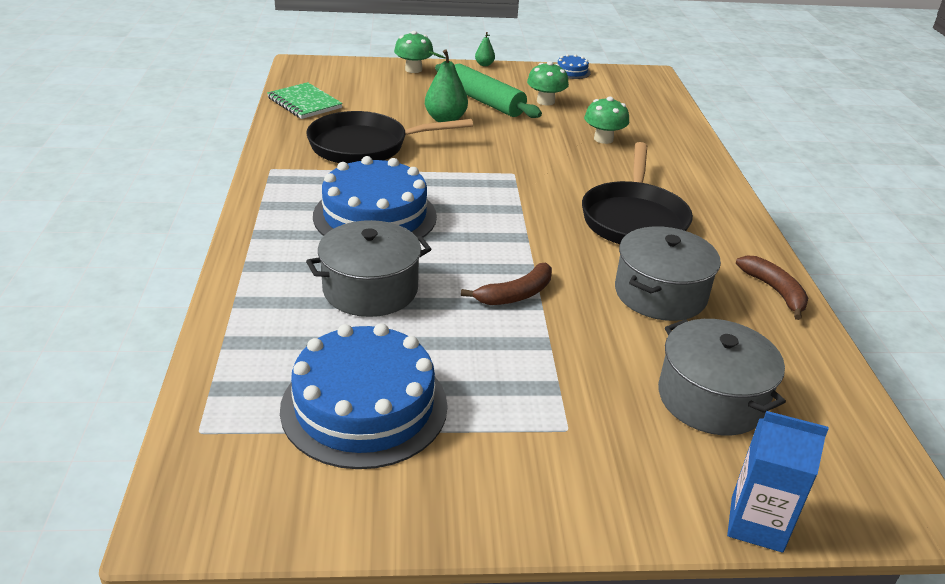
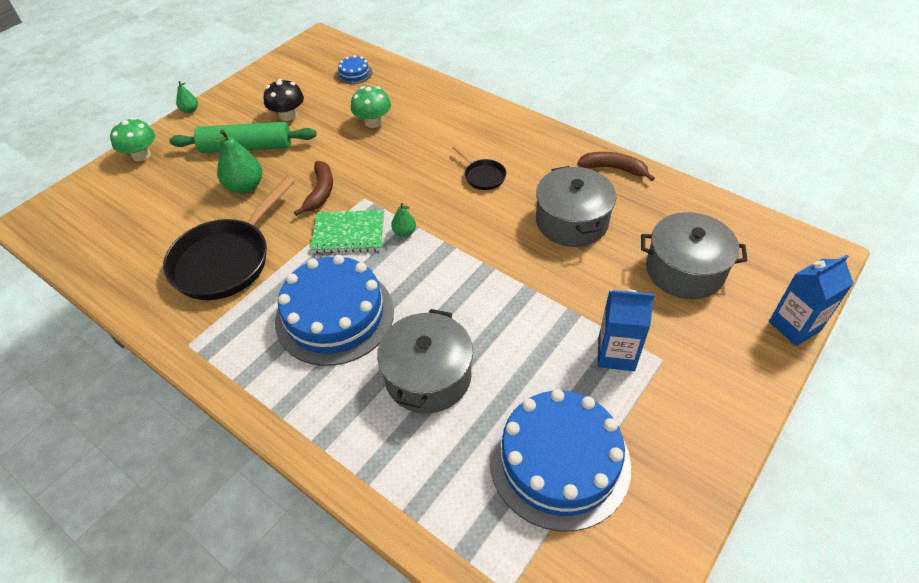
camera: 45 degrees left, 15 degrees up
(304, 103) = (105, 259): green notebook -> green notebook (349, 233)
(506, 208) = (404, 232): none -> green pear
(515, 294) = (509, 295): brown banana -> brown banana (320, 192)
(533, 392) = (616, 354): none -> blue carton
(545, 101) = (288, 115): green mushroom -> black mushroom
(572, 71) = (263, 73): blue cake -> blue cake (354, 73)
(634, 219) = (483, 176): black pan -> black pan, size x0.46

